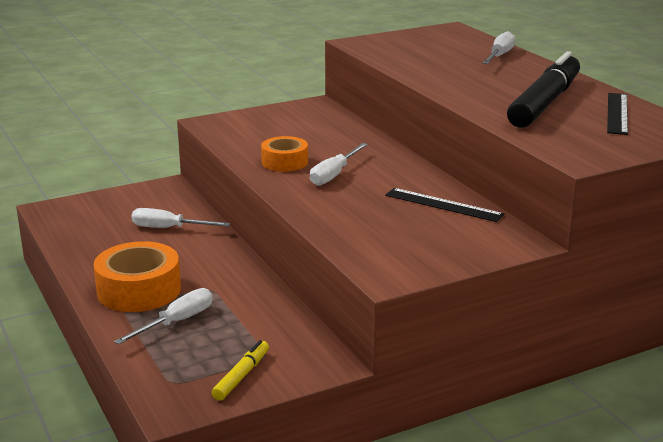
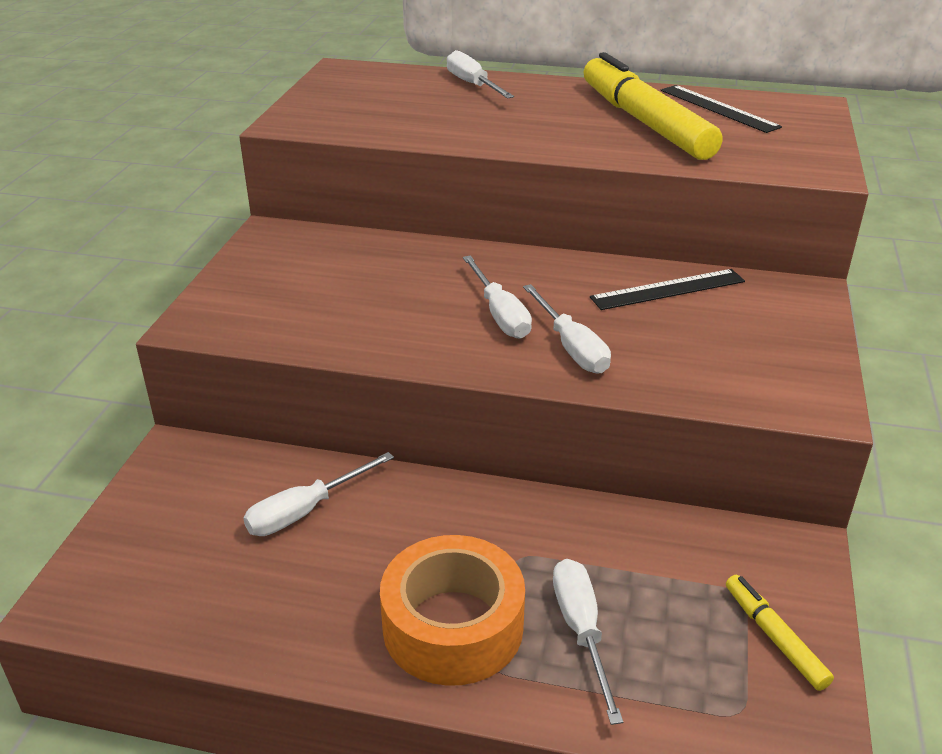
camera: 50 degrees left, 10 degrees up
(285, 162) = (414, 329): orange tape -> none
(333, 200) = (571, 347): none -> white screwdriver
(545, 103) = (645, 122): black marker -> yellow marker

